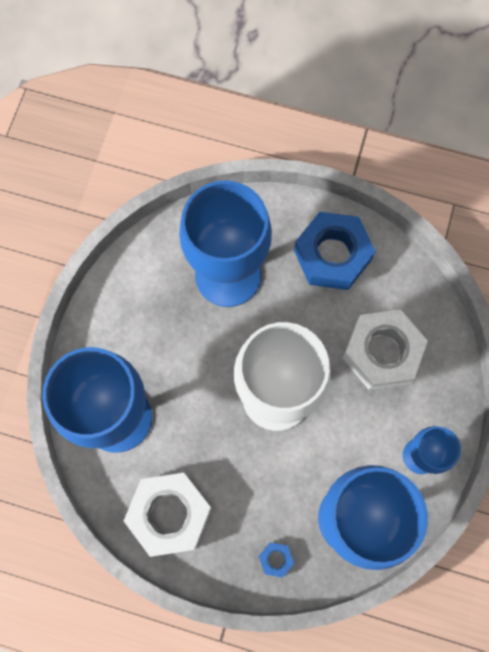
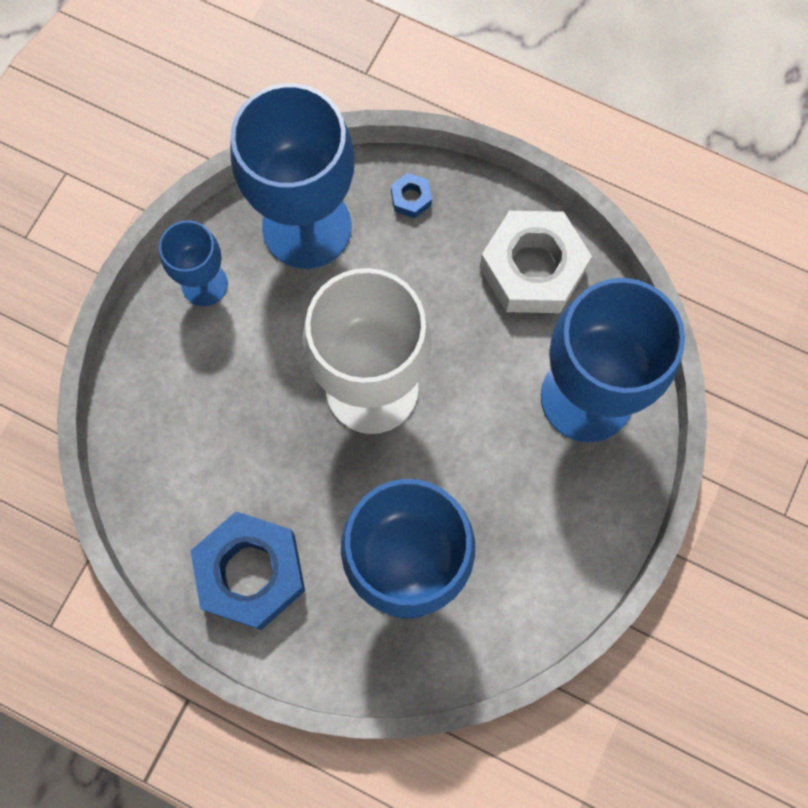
camera: 170 degrees left, 0 degrees up
(382, 352) = (217, 421): white nut -> none

